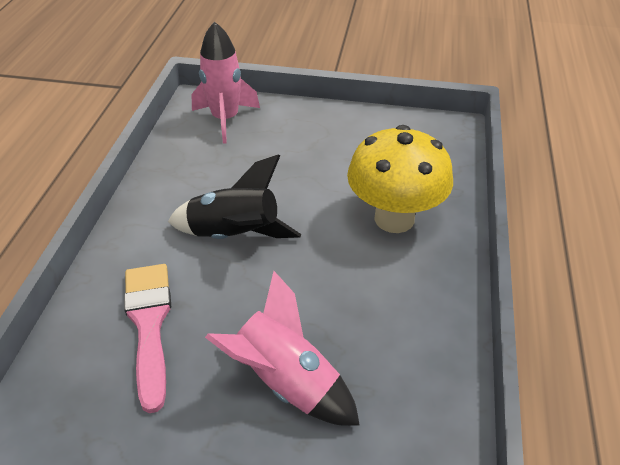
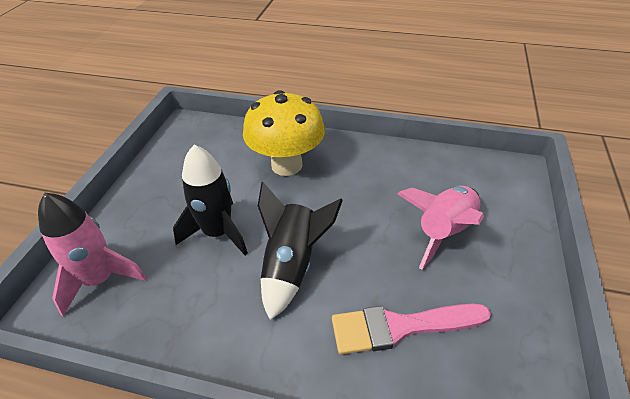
camera: 85 degrees left, 0 degrees up
(279, 177) = (218, 233): none -> black rocket

